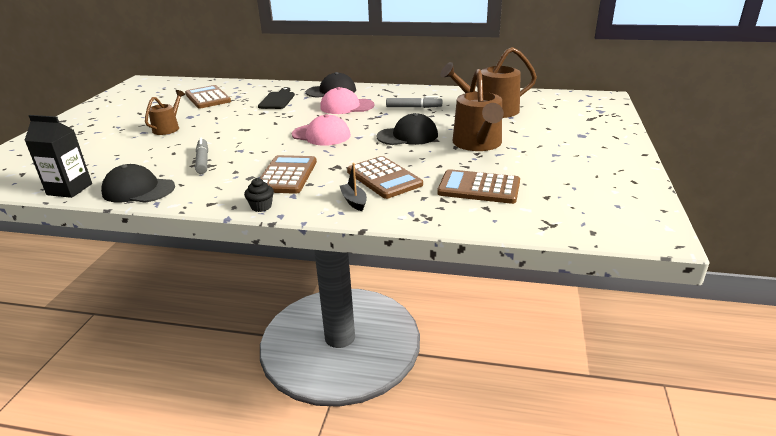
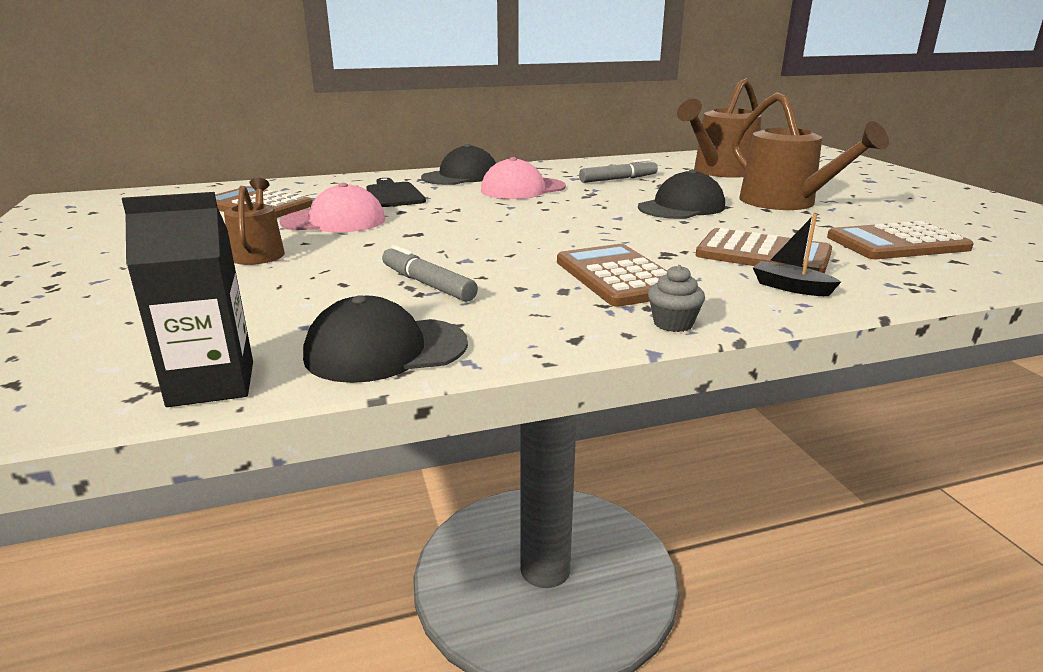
camera: 30 degrees left, 5 degrees down
(261, 207) = (673, 323): black cupcake -> grey cupcake
(321, 135) = (559, 223): pink cap -> pink cap (334, 221)

